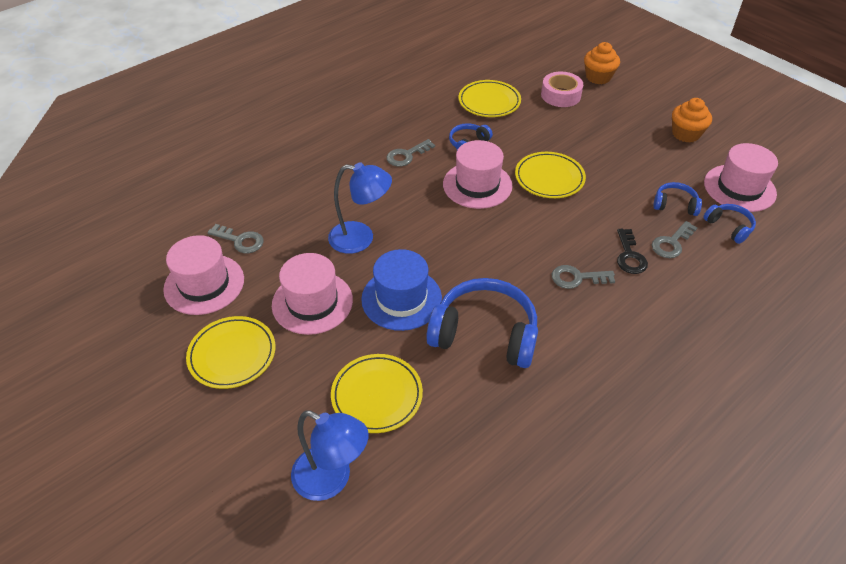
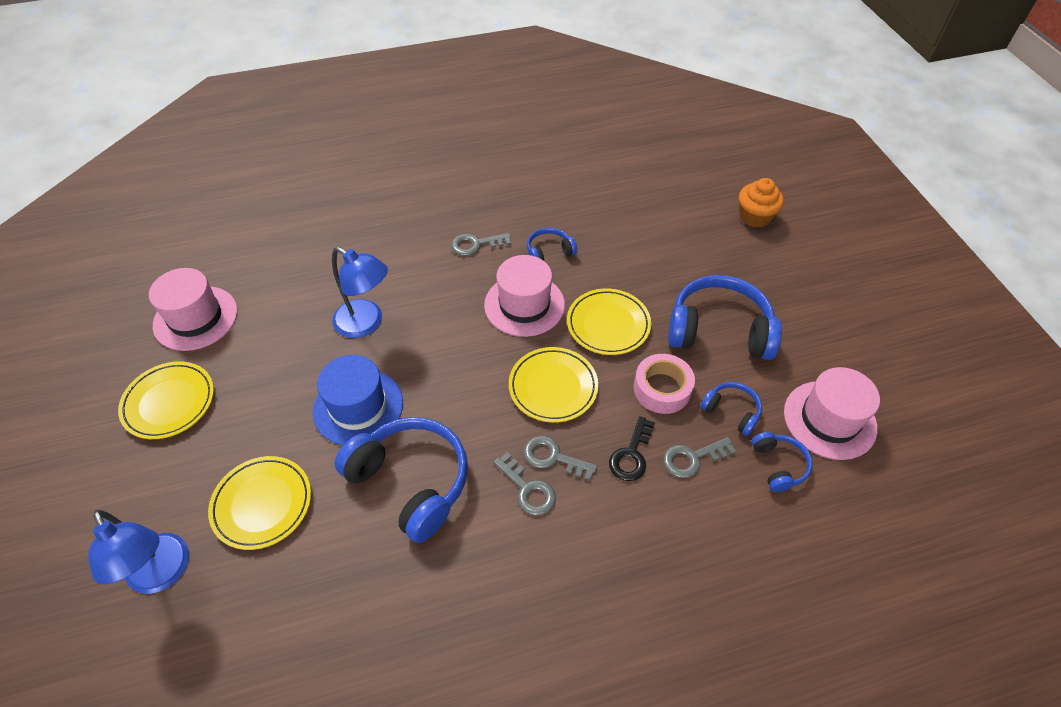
camera: 25 degrees right, 5 degrees up
(240, 240) = (257, 284): grey key -> grey key (528, 489)
(312, 302) = (274, 376): pink hat -> none
(489, 102) = (607, 209): yellow plate -> yellow plate (553, 387)
(560, 95) = (693, 226): pink tape -> pink tape (662, 389)
(628, 157) = (719, 330): none -> blue headphones
(686, 134) = (811, 325): orange cupcake -> none

